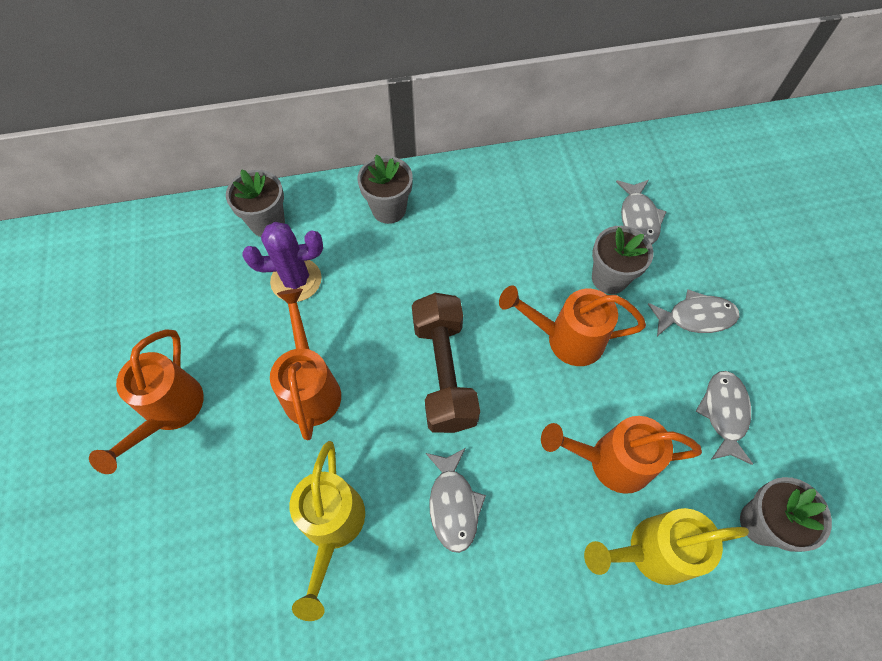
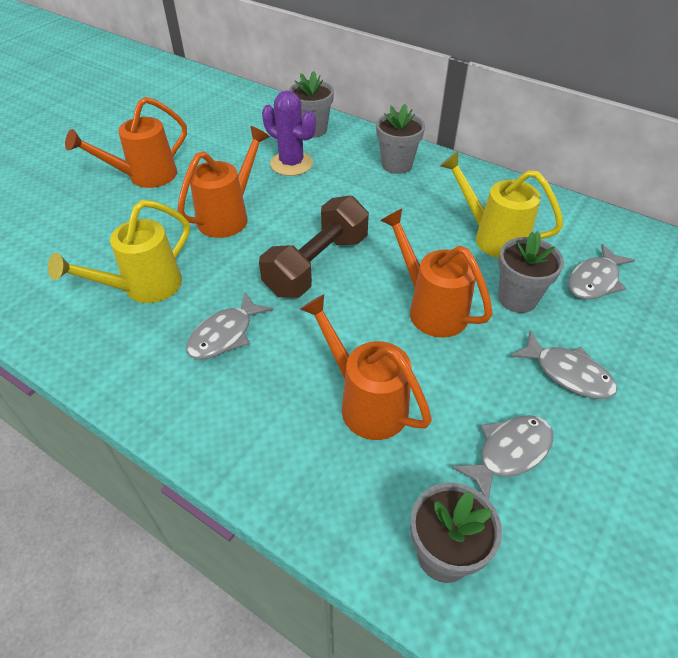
camera: 45 degrees right, 15 degrees down
(651, 551) = (321, 483): yellow watering can -> yellow watering can (493, 237)

